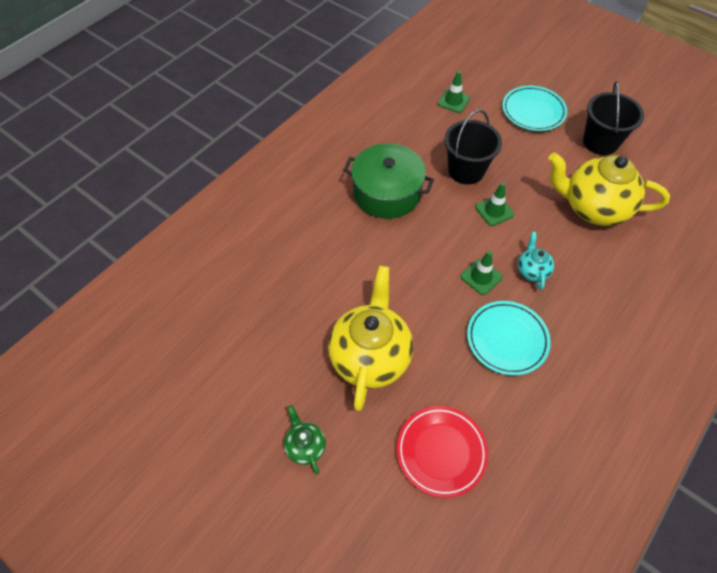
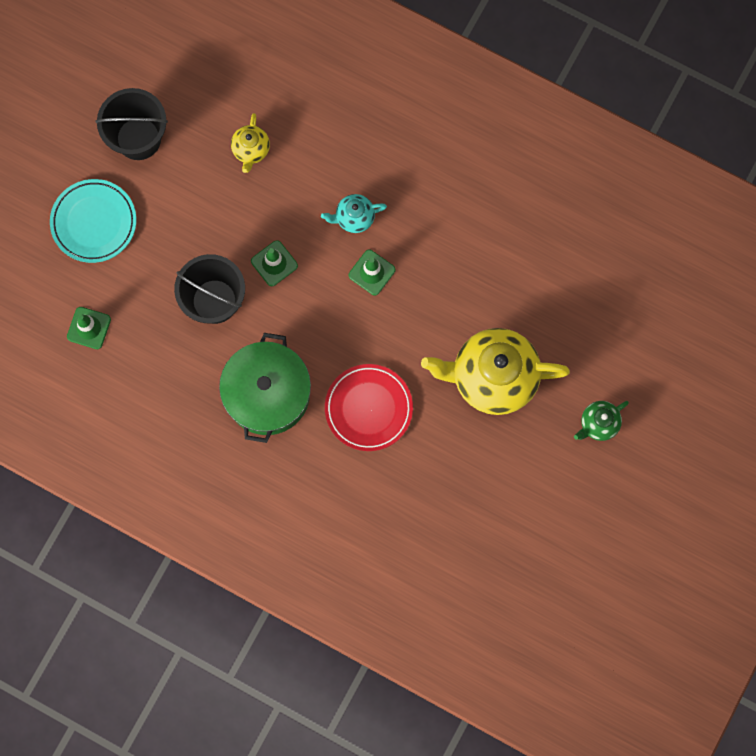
camera: 100 degrees left, 20 degrees up
(441, 452) = (577, 296): red plate -> red plate (368, 408)
(507, 339) = (446, 241): turquoise plate -> none
(593, 208) = (251, 150): yellow teapot -> yellow teapot, size x0.46

